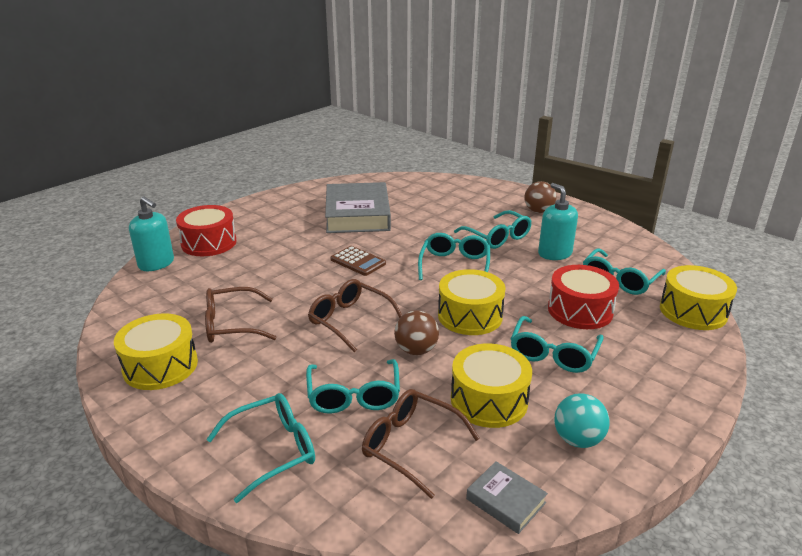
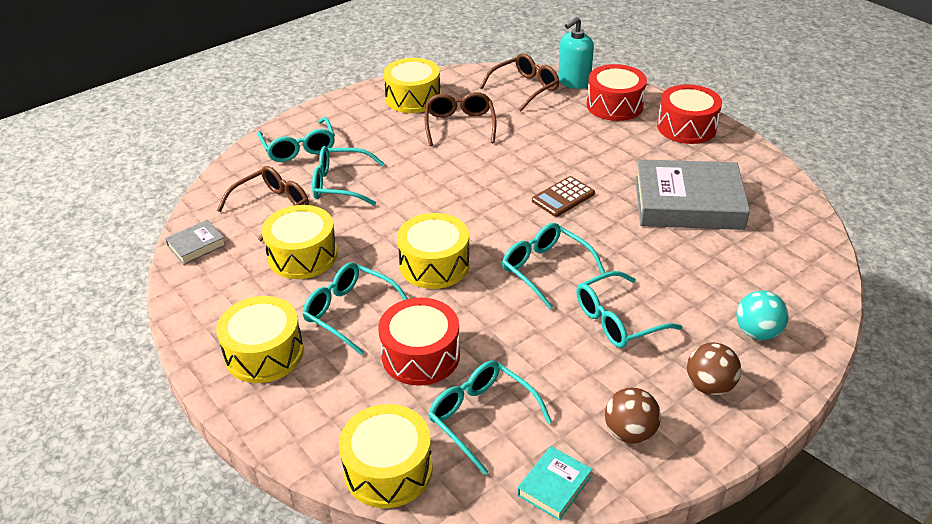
camera: 100 degrees right, 10 degrees up
(251, 214) = (686, 127): none -> red drum
(349, 320) = (448, 186): brown glasses -> brown glasses (525, 88)
(416, 350) = (388, 222): brown ball -> brown ball (629, 432)
(455, 265) = (545, 269): turquoise glasses -> turquoise glasses turned 150 degrees counterclockwise
(554, 253) = (564, 369): turquoise soap dispenser -> none
(577, 439) = (232, 298): turquoise ball -> turquoise ball (757, 332)
(634, 396) = (264, 353): none -> yellow drum
(650, 253) = (554, 486): none -> turquoise book

